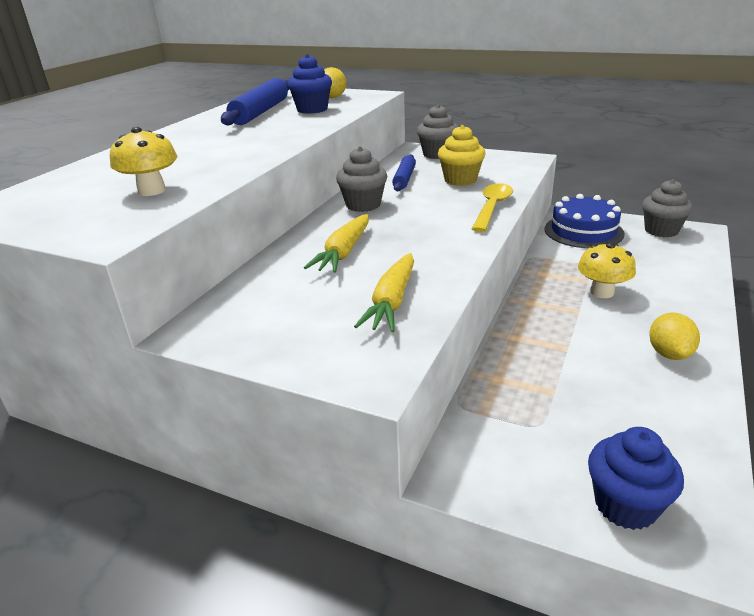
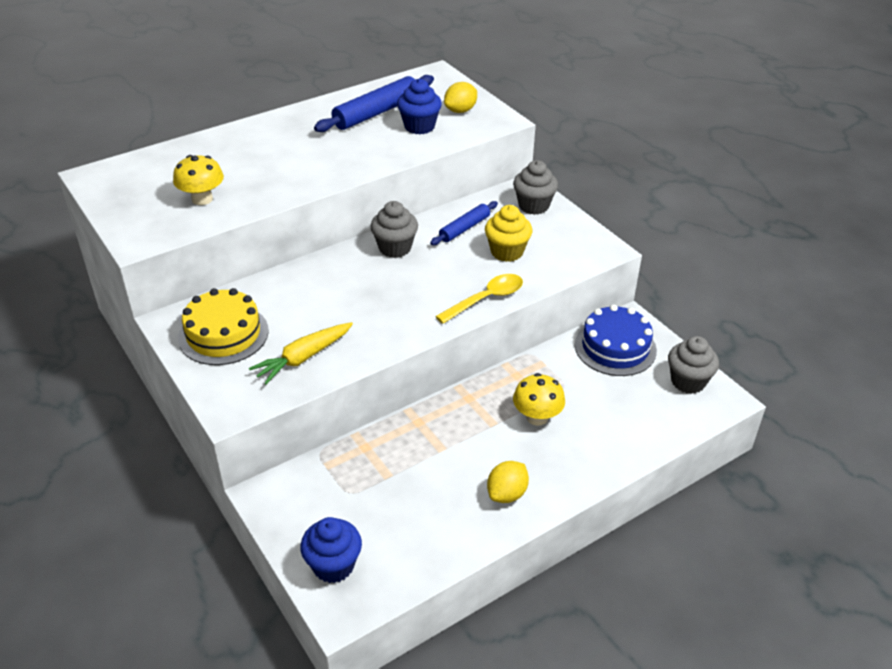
camera: 30 degrees right, 10 degrees up
(273, 317) = (223, 334): none -> yellow cake
(343, 252) = (324, 295): yellow carrot -> none

